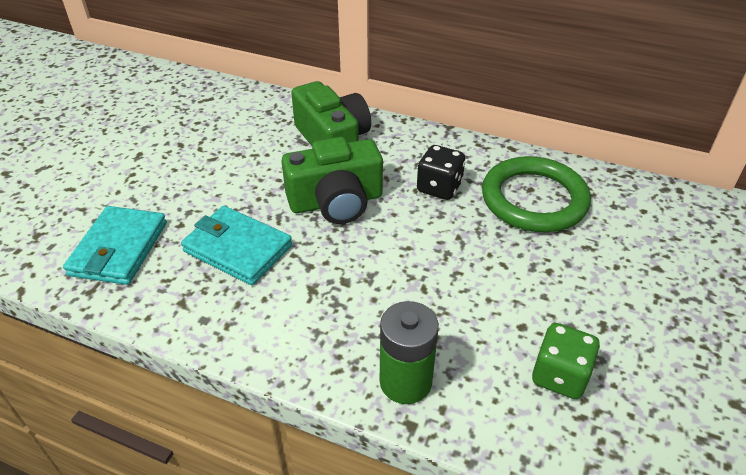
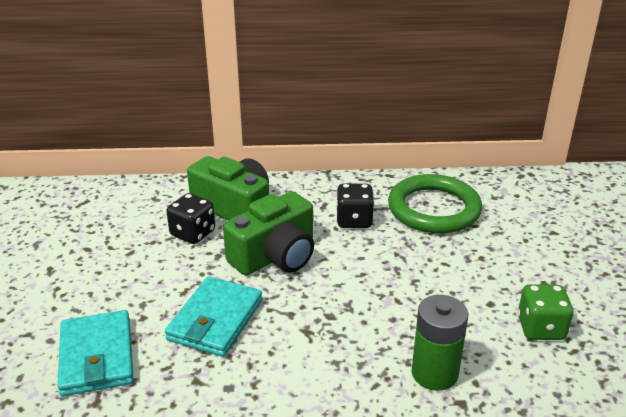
camera: 25 degrees left, 10 degrees down
(238, 248) = (215, 320): turquoise wallet -> turquoise wallet turned 75 degrees counterclockwise
(277, 156) = (193, 233): none -> black dice

